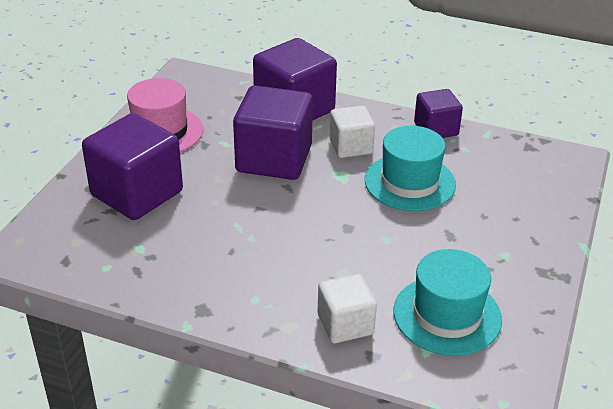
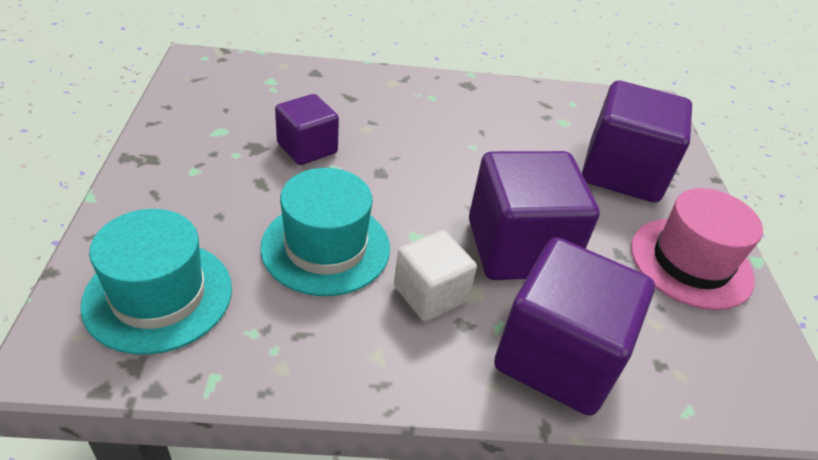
camera: 155 degrees right, 5 degrees up
(345, 324) = (346, 89): white cube -> none
(436, 129) = (307, 368): purple cube -> purple cube (307, 148)
(447, 315) = (256, 106): turquoise hat -> turquoise hat (158, 295)

